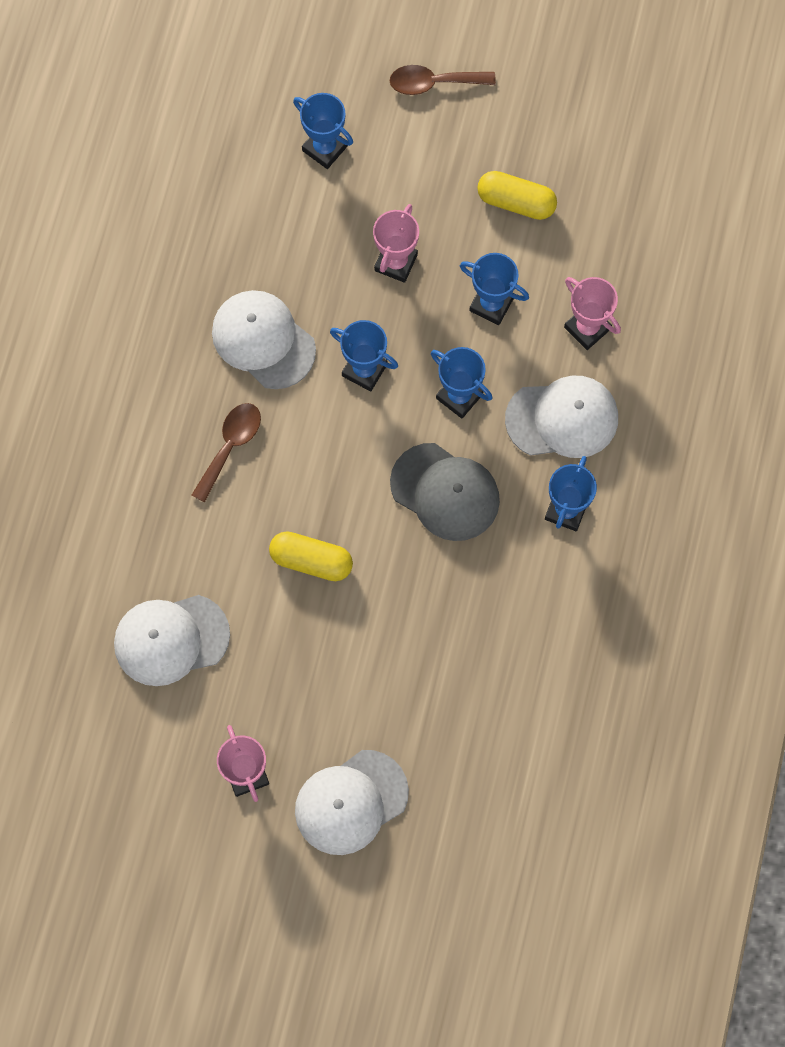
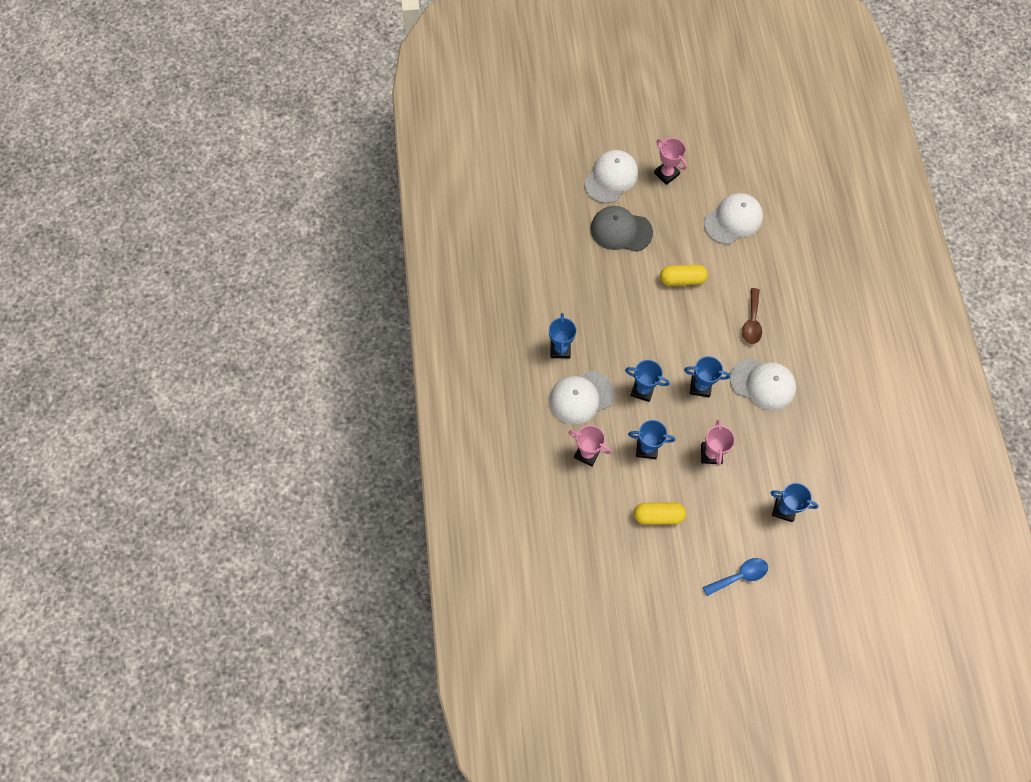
camera: 160 degrees right, 5 degrees down
(434, 83) = (739, 576): brown spoon -> blue spoon
(445, 492) = (628, 337): grey cap -> grey cap (621, 230)

